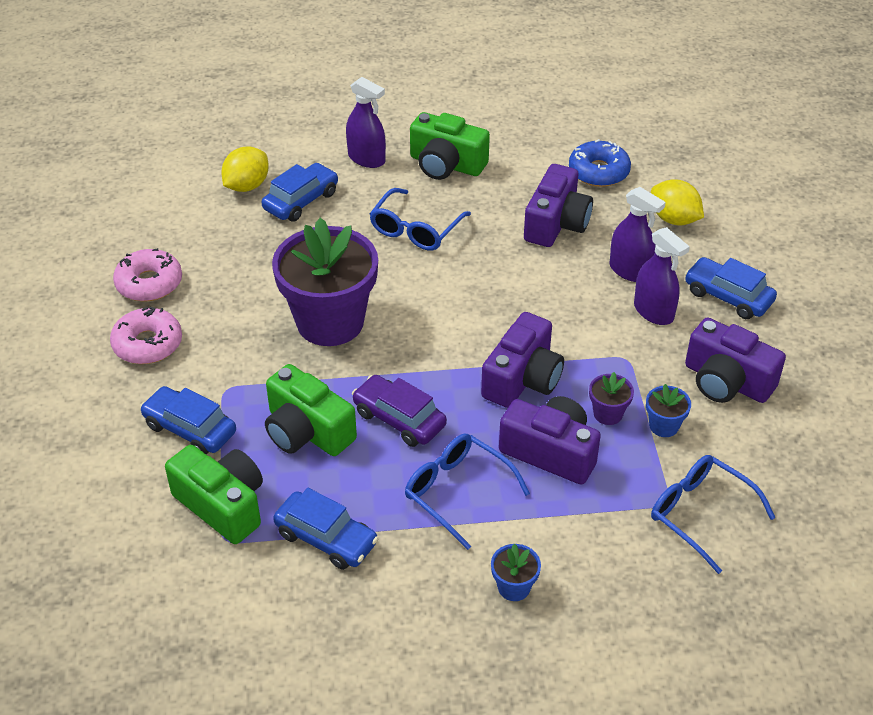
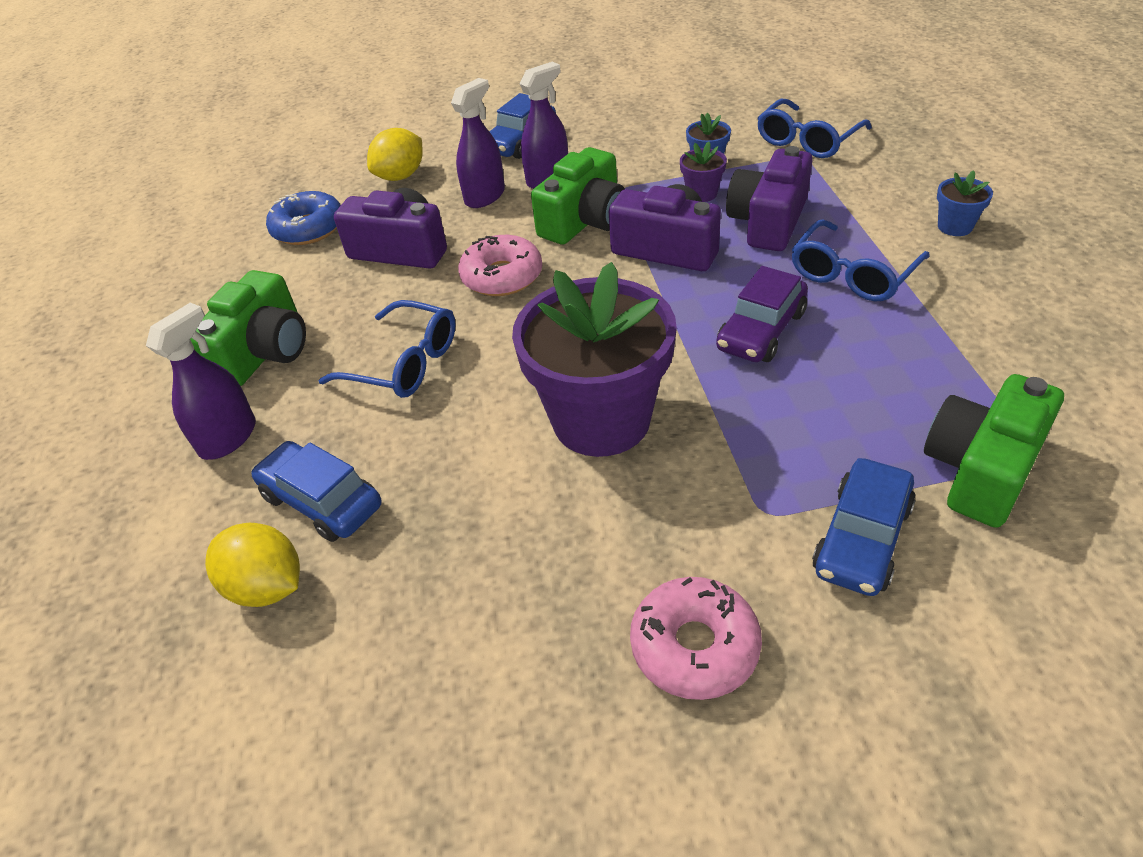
camera: 90 degrees left, 0 degrees up
(149, 283) = (536, 686): pink donut -> pink donut (502, 276)
(307, 431) = (814, 408): green camera -> green camera (585, 221)
(326, 538) = (976, 362): blue car -> none
(726, 381) = (638, 137): purple camera -> none

